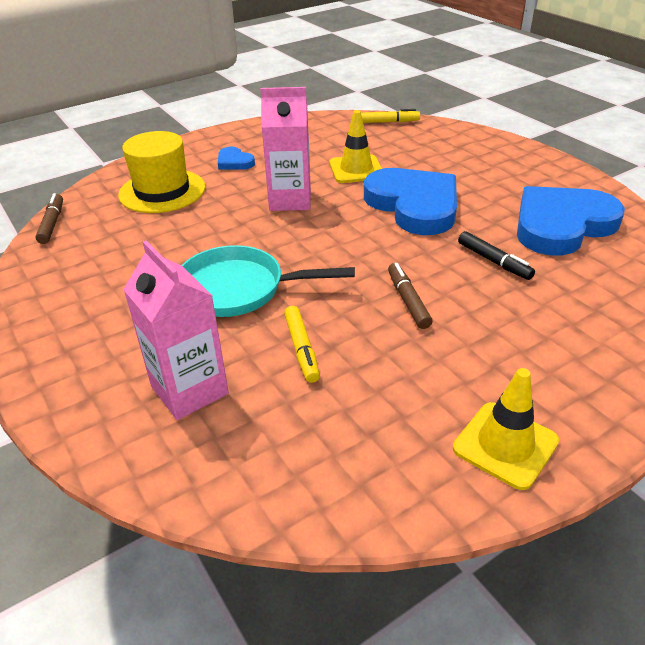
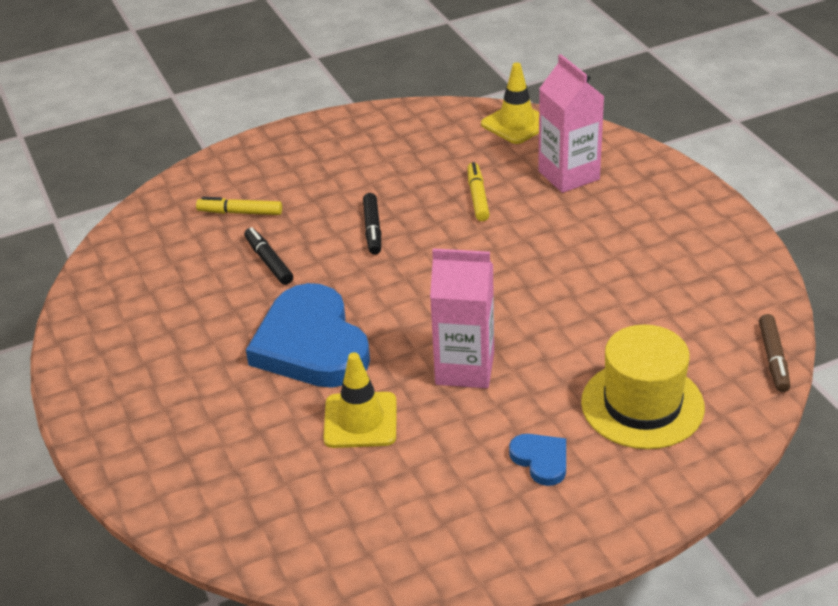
camera: 170 degrees left, 0 degrees up
(239, 289) = (531, 253): turquoise pan -> none
(388, 122) = (262, 545): yellow marker -> yellow marker (240, 212)
(408, 300) = (372, 229): brown marker -> black marker
(505, 445) = (352, 132): yellow traffic cone -> yellow traffic cone (516, 124)
(562, 225) = (164, 299): blue heart -> none

